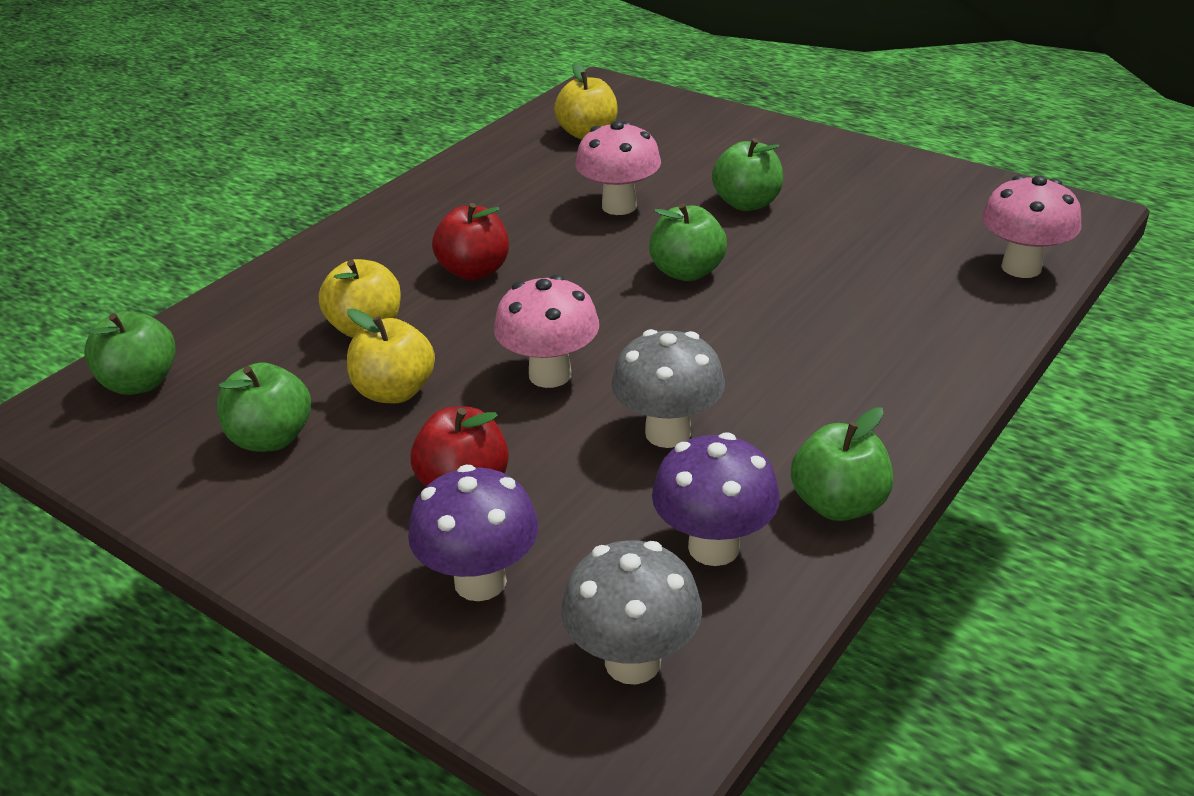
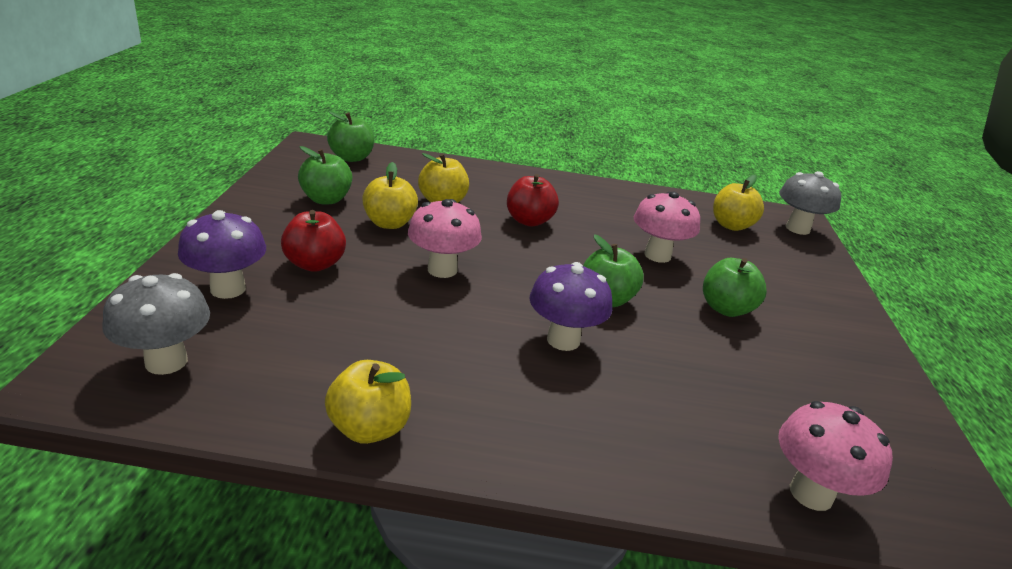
camera: 55 degrees right, 5 degrees down
(668, 433) = (410, 328): grey mushroom -> grey mushroom (797, 228)
(714, 547) = (293, 374): purple mushroom -> purple mushroom (563, 340)
(838, 504) = (369, 428): green apple -> yellow apple

